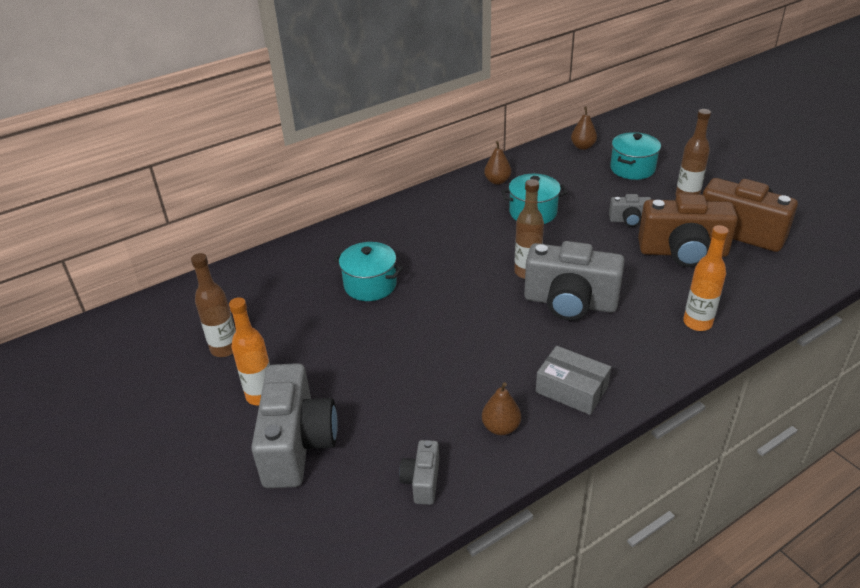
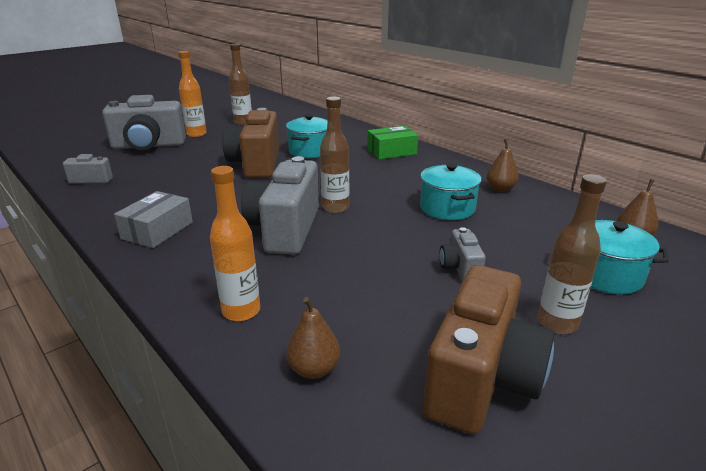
camera: 80 degrees right, 10 degrees down
(391, 228) = (391, 152): none -> green box
(501, 427) = (128, 202): brown pear -> brown pear (314, 369)
(683, 252) = (397, 309): brown camera -> brown camera (256, 164)

